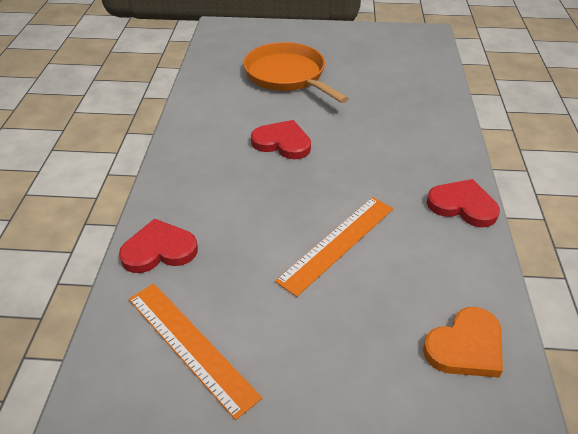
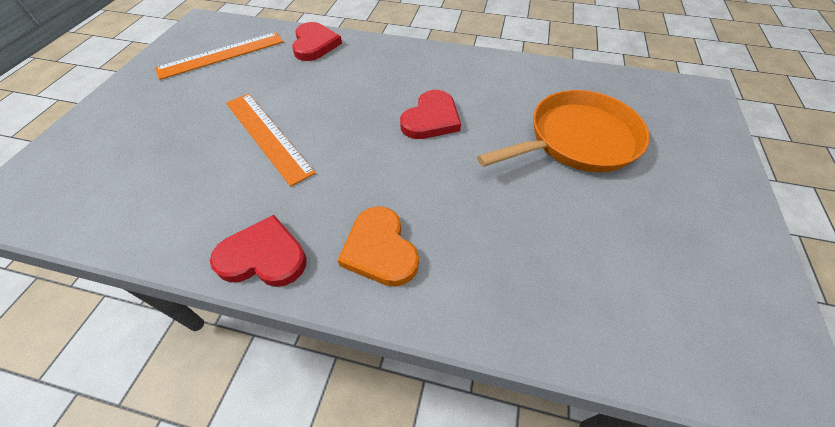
camera: 100 degrees right, 10 degrees up
(462, 205) = (263, 256): red heart -> red heart turned 120 degrees counterclockwise
(465, 346) = (101, 195): orange heart -> orange heart (380, 249)

